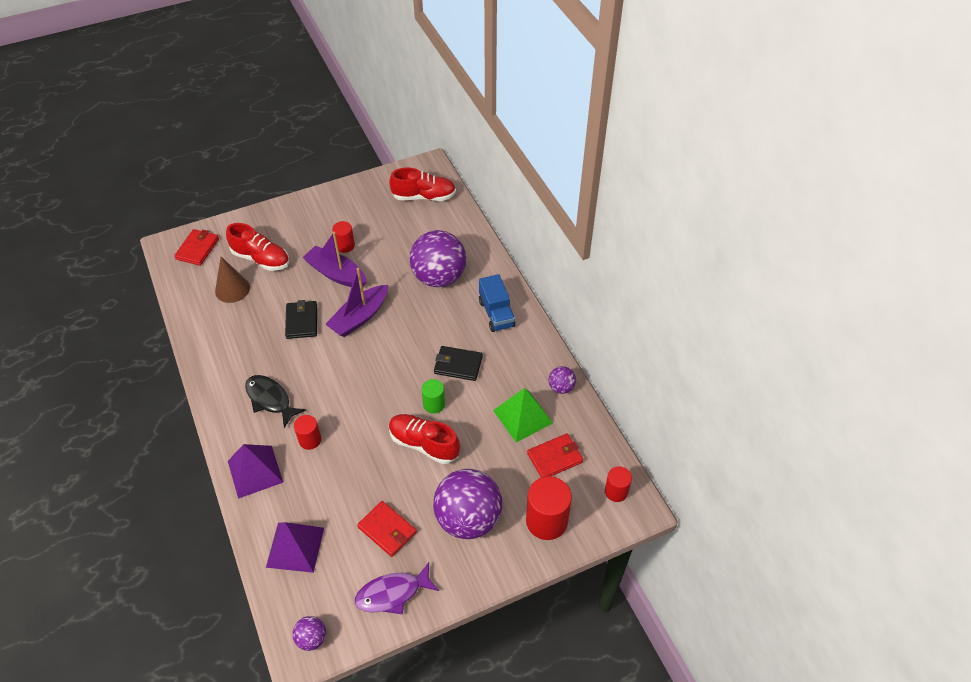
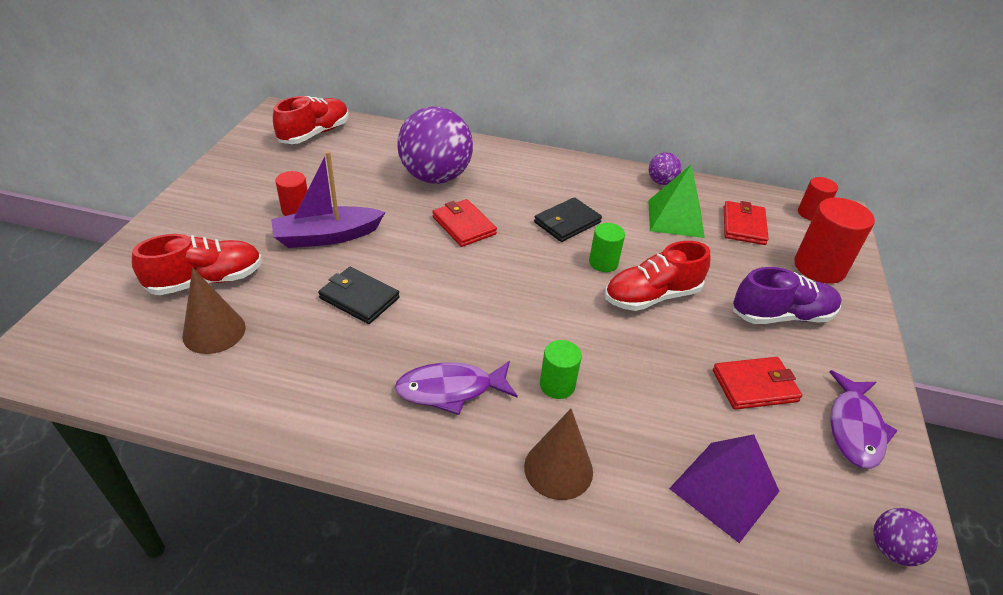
camera: 55 degrees left, 10 degrees down
(197, 249) = (87, 329): red wallet -> red wallet (464, 225)
(255, 471) = (558, 469): purple pyramid -> brown cone
(270, 399) = (450, 390): black fish -> purple fish
(310, 440) = (557, 385): red cylinder -> green cylinder
(359, 317) = (416, 252): purple boat -> none
(468, 519) = (781, 316): purple ball -> purple shoe
(496, 314) = (529, 170): blue truck -> none

